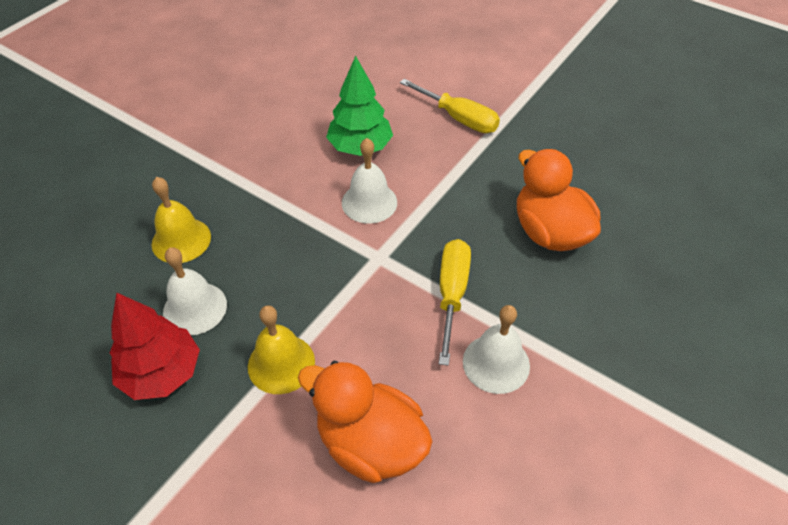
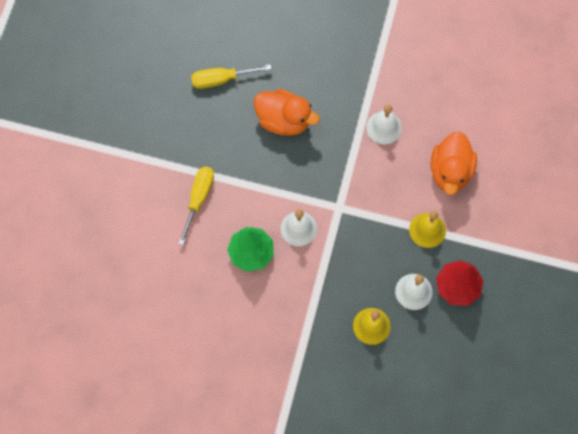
camera: 110 degrees left, 20 degrees up
(452, 294) = (349, 160): yellow screwdriver -> yellow screwdriver (221, 79)
(549, 232) = (284, 120): orange duck -> orange duck turned 105 degrees counterclockwise

